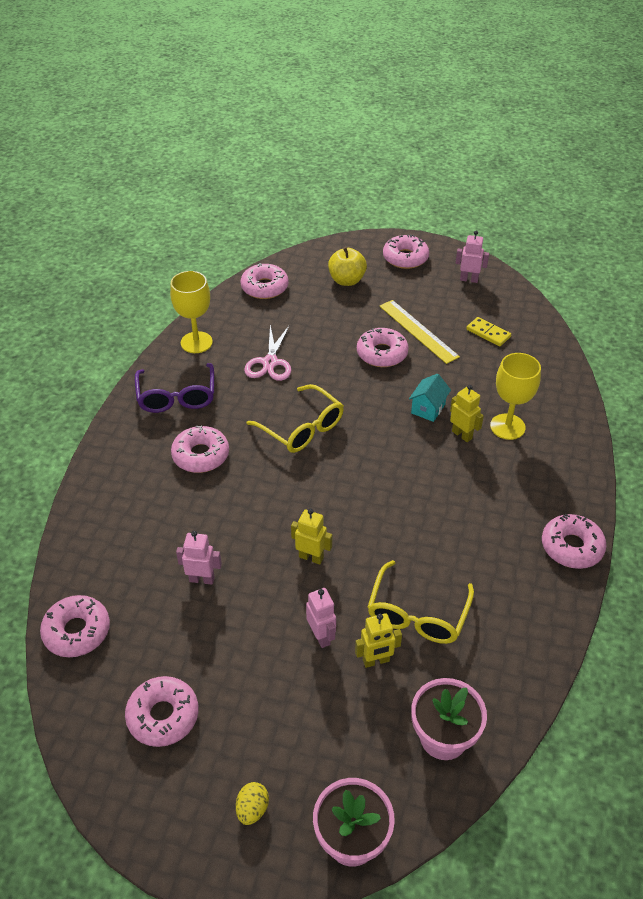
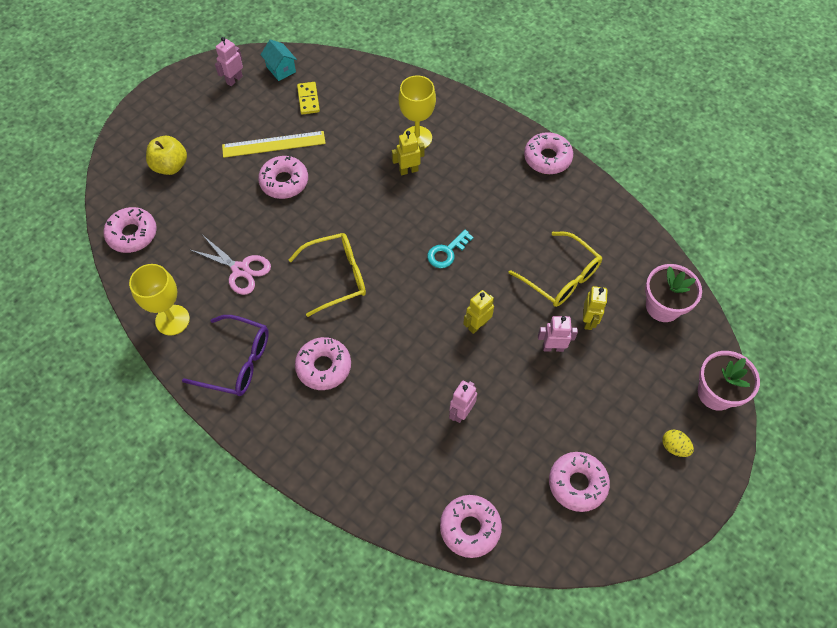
camera: 65 degrees left, 15 degrees up
(384, 501) = (447, 252): none -> turquoise key
(405, 258) = (172, 110): pink donut -> none
(428, 409) = (368, 179): turquoise house -> turquoise house (281, 69)
(488, 333) = (308, 99): yellow domino -> yellow domino turned 75 degrees counterclockwise

